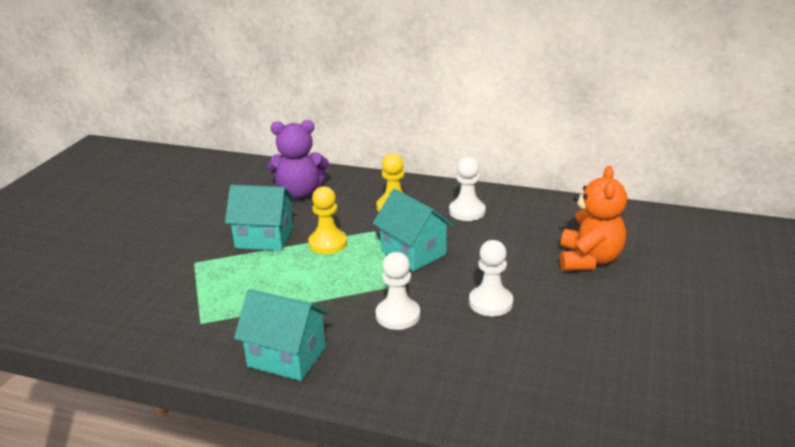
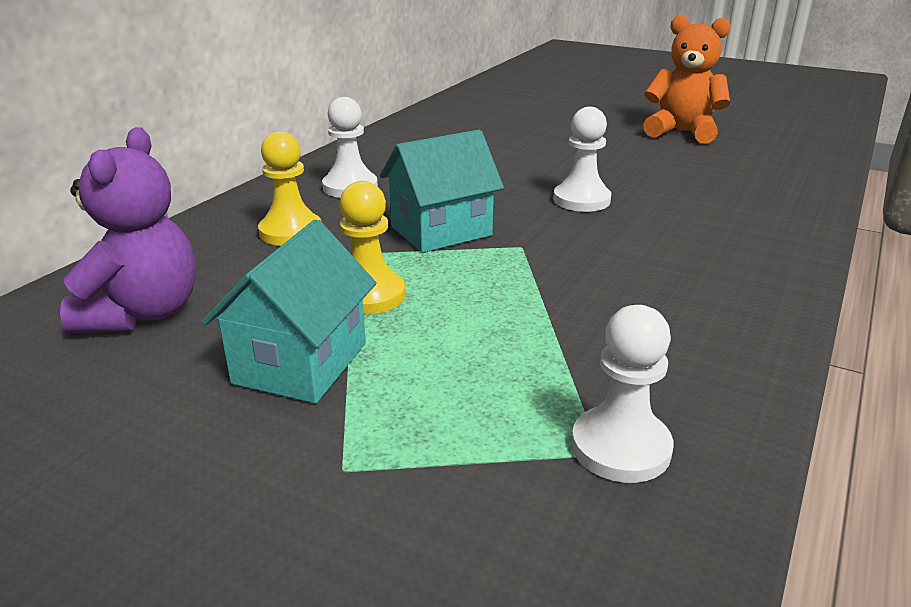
camera: 80 degrees left, 0 degrees up
(287, 357) = (707, 350): turquoise house -> none
(398, 315) = (601, 256): white pawn -> white pawn (620, 447)
(589, 260) = (508, 146): orange teddy bear -> orange teddy bear (682, 132)

